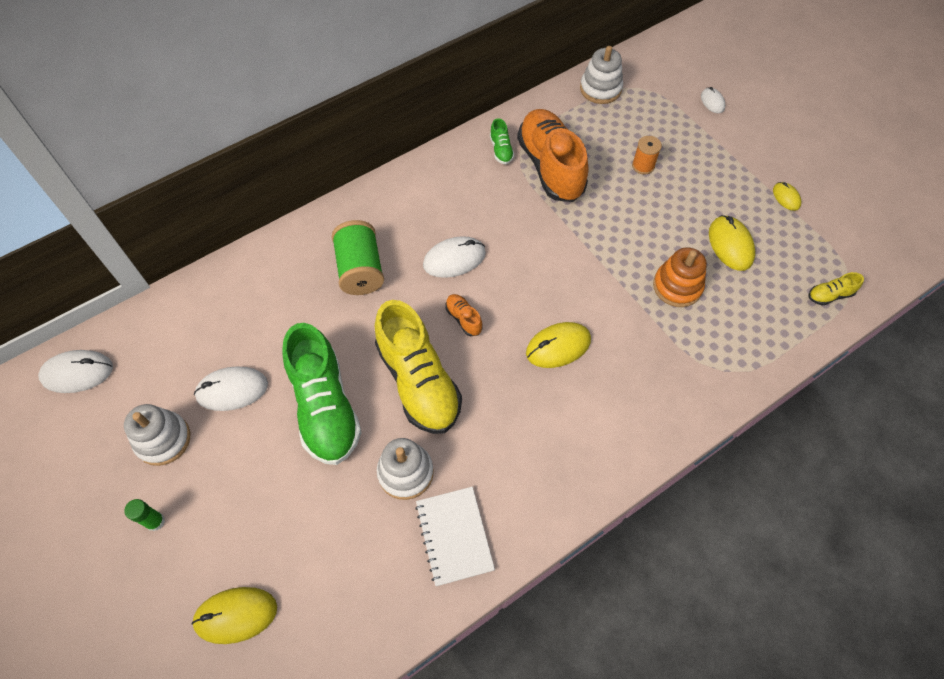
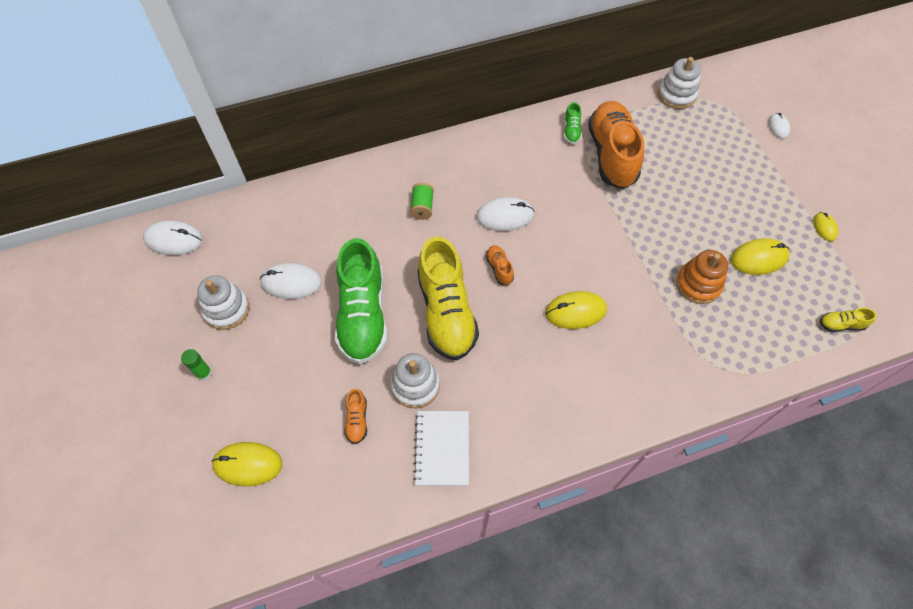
camera: 15 degrees right, 0 degrees up
(350, 529) = (357, 420): none -> orange shoe
(360, 269) = (422, 207): green spool -> green spool, size x0.57
(643, 166) = (696, 171): orange spool -> none
(730, 245) = (759, 258): yellow mouse -> yellow mouse turned 75 degrees clockwise

